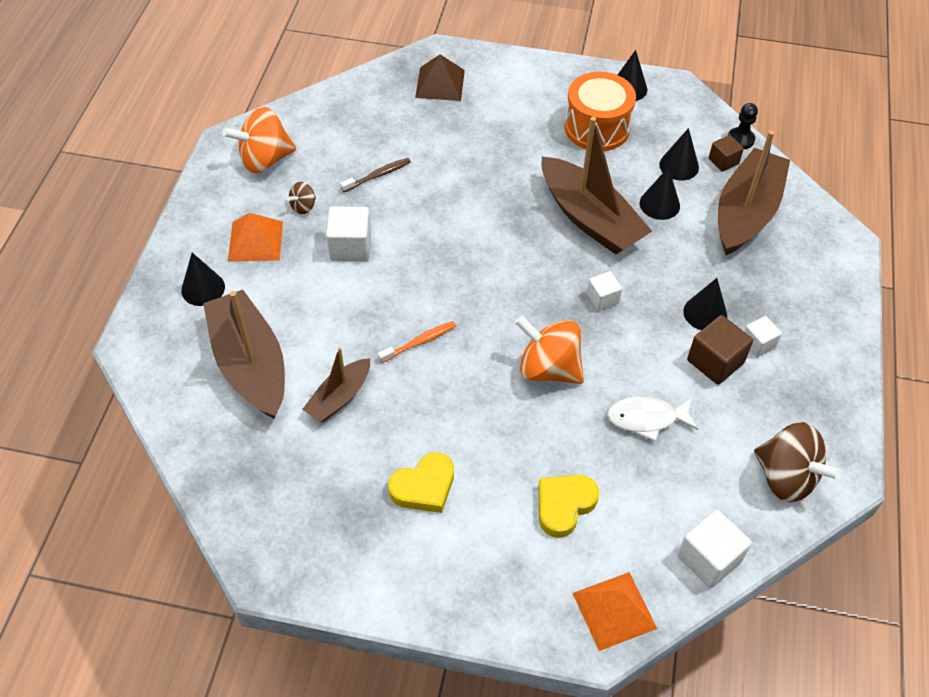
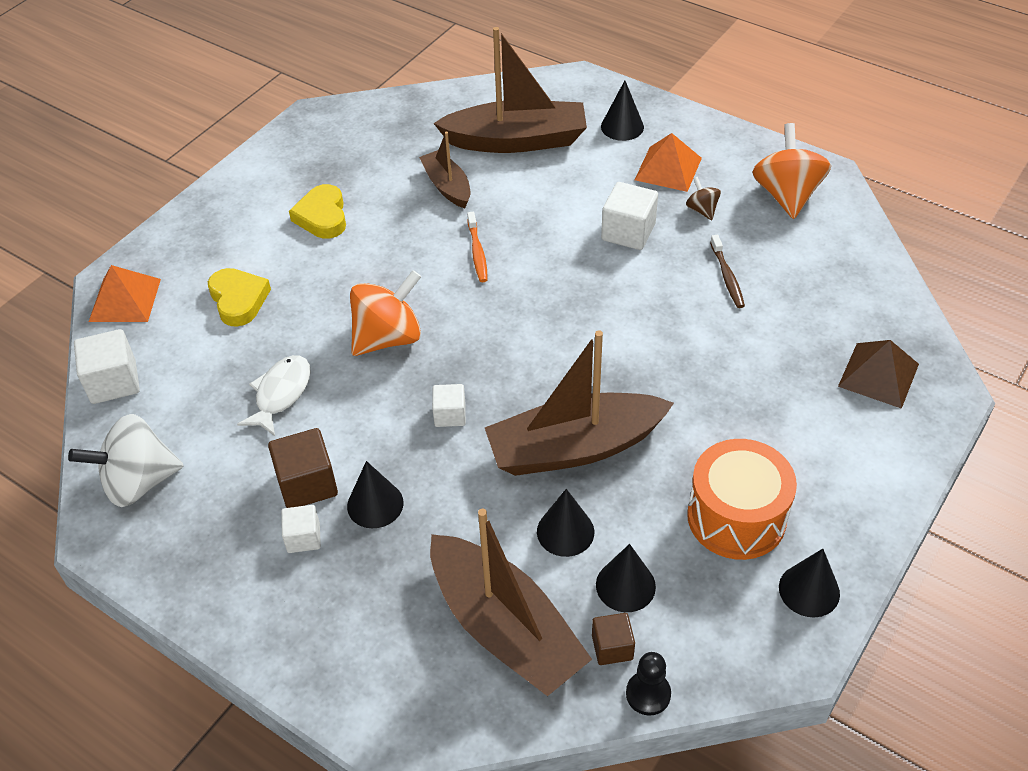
camera: 115 degrees right, 5 degrees down
(786, 477) = (138, 482): brown spinning top -> white spinning top

